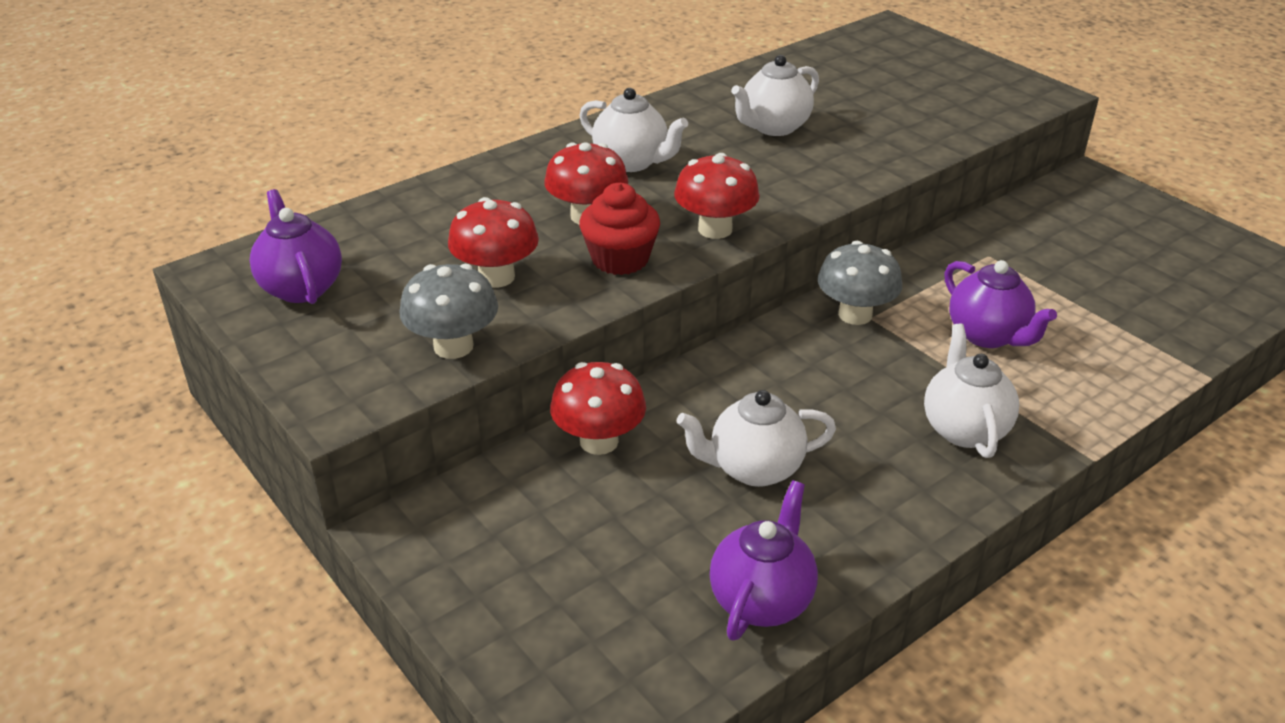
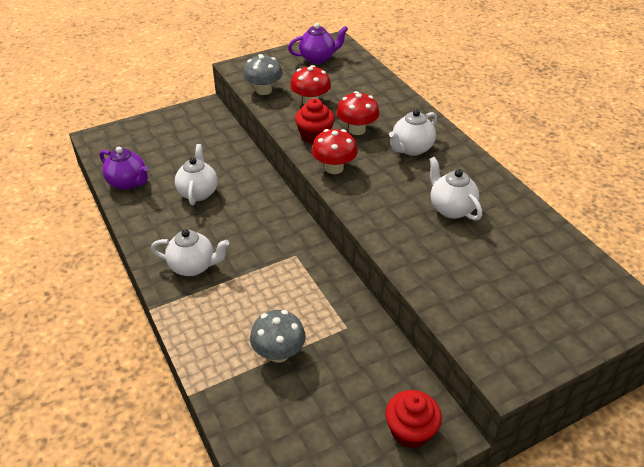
camera: 100 degrees right, 5 degrees up
(599, 441) = (234, 153): red mushroom -> none
(855, 314) = (300, 249): grey mushroom -> grey mushroom (278, 353)
(988, 335) = (264, 300): purple teapot -> none
(1109, 200) = (410, 431): none -> red cupcake

